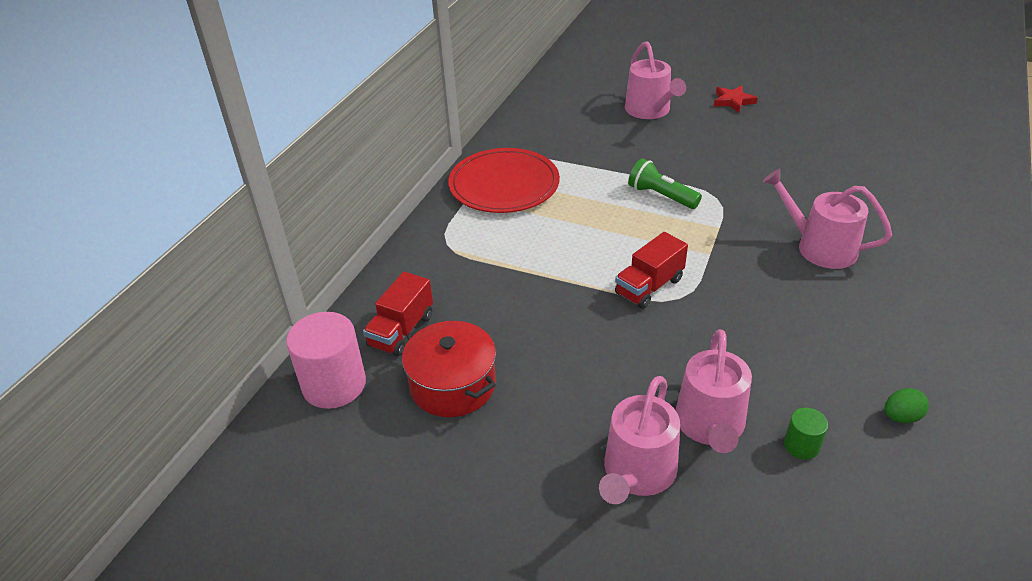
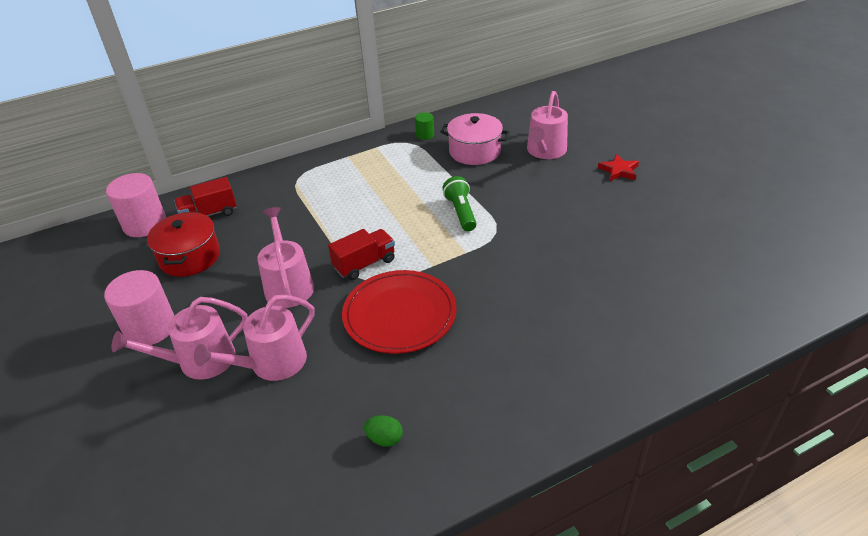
camera: 40 degrees right, 0 degrees up
(504, 185) = (378, 158): red plate -> red plate (399, 314)
(529, 480) = (150, 328): none -> pink cylinder
(588, 137) = (474, 151): none -> pink pot
(649, 286) = (364, 264): red truck -> red truck turned 150 degrees clockwise
(801, 445) = (300, 410): green cylinder -> green cylinder (425, 135)
(819, 247) = (513, 303): pink watering can -> pink watering can (288, 285)

